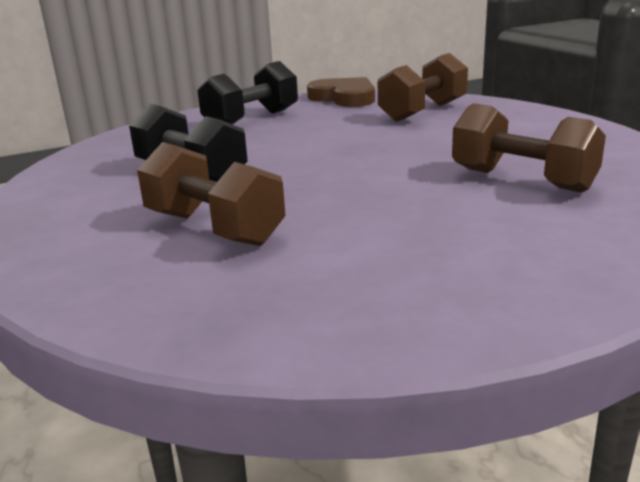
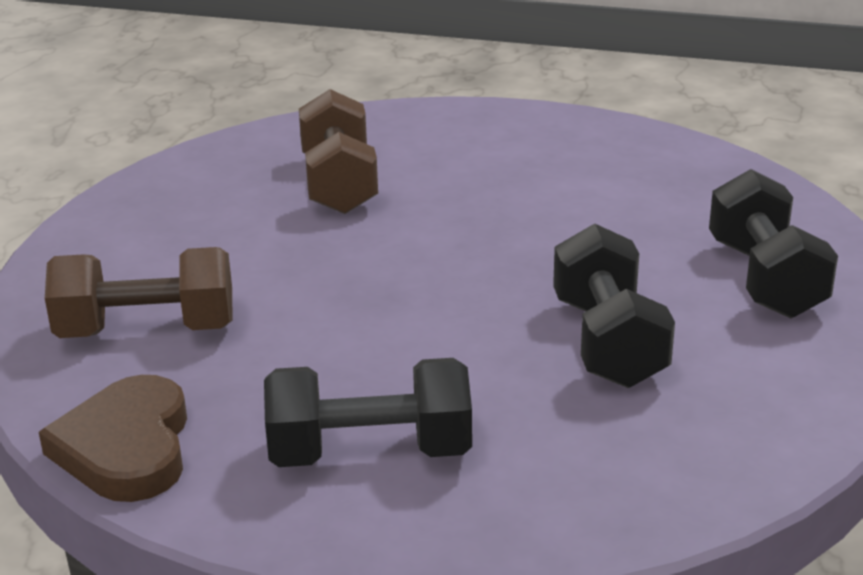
camera: 140 degrees left, 5 degrees up
(110, 237) = (765, 279): none -> black dumbbell
(214, 228) = (662, 248): brown dumbbell -> none

